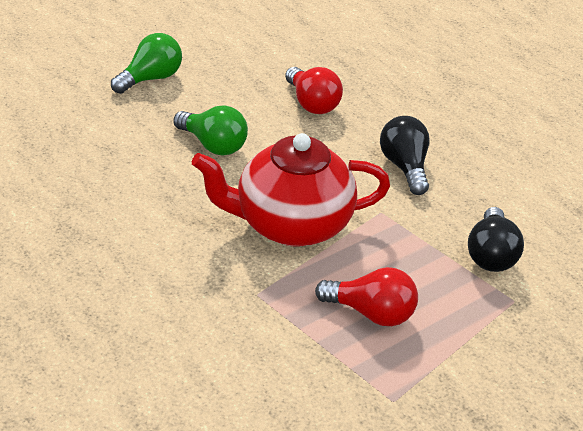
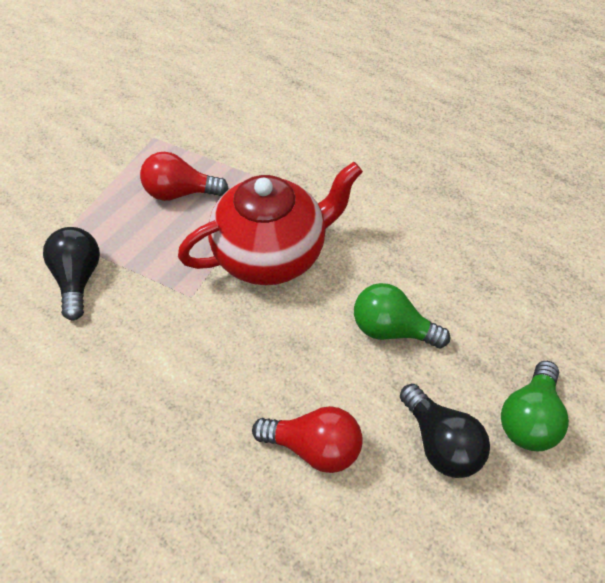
camera: 165 degrees right, 15 degrees up
(312, 103) = (314, 446): red light bulb -> red light bulb turned 150 degrees clockwise
(404, 167) = (176, 369): black light bulb -> black light bulb (440, 442)

